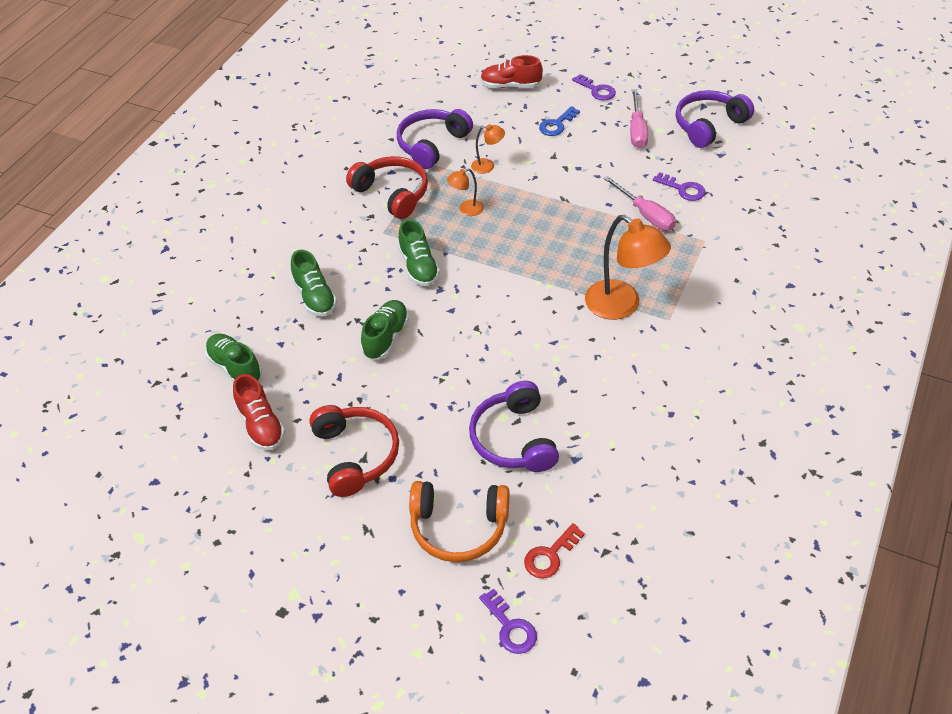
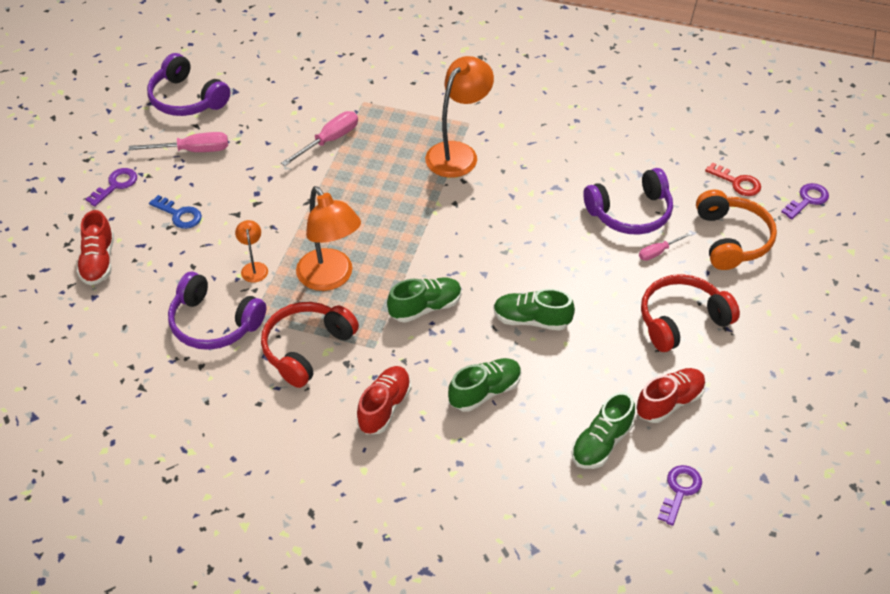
camera: 100 degrees left, 0 degrees up
(319, 235) = (384, 407): none -> red shoe
(452, 453) = (658, 252): none -> pink screwdriver
(466, 209) = (330, 278): orange lamp -> orange lamp, size x2.08
(683, 189) = (289, 116): purple key -> purple key (679, 491)

